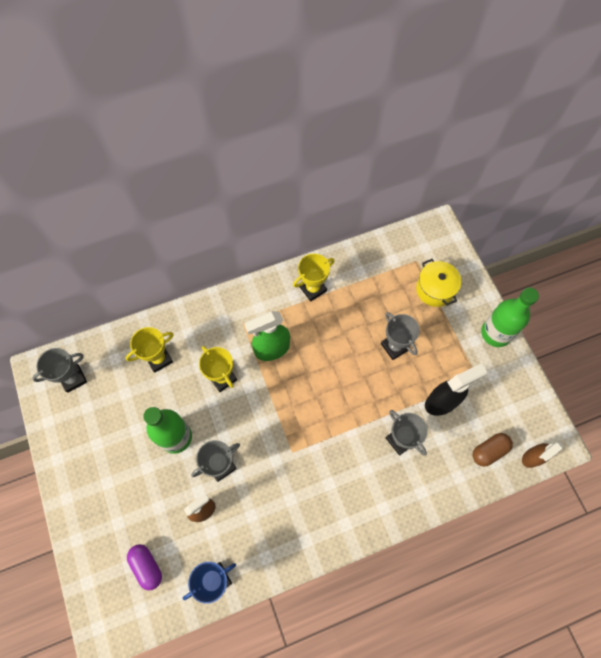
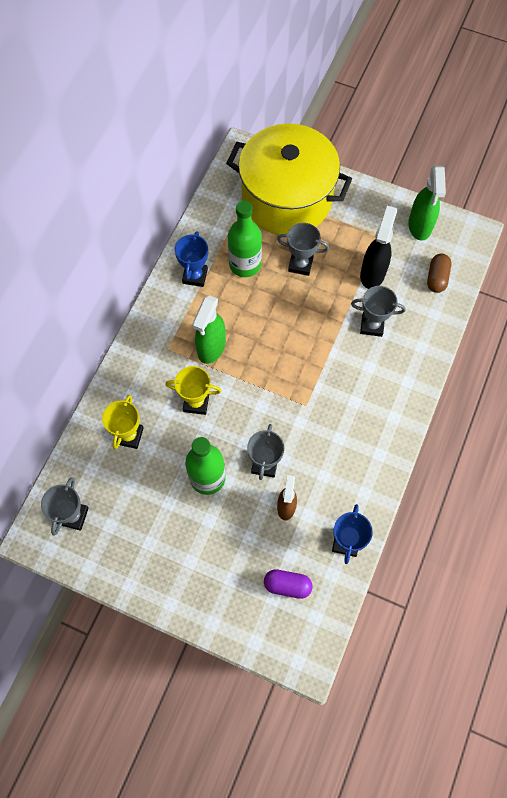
camera: 45 degrees left, 0 degrees up
(313, 289) = (195, 276): yellow trophy -> blue trophy
(435, 289) = (287, 198): yellow pot -> yellow pot, size x2.27
(496, 333) = (360, 193): green bottle -> green bottle (245, 264)
(517, 399) = (420, 226): none -> green spray bottle
(532, 457) = (467, 257): brown spray bottle -> none

